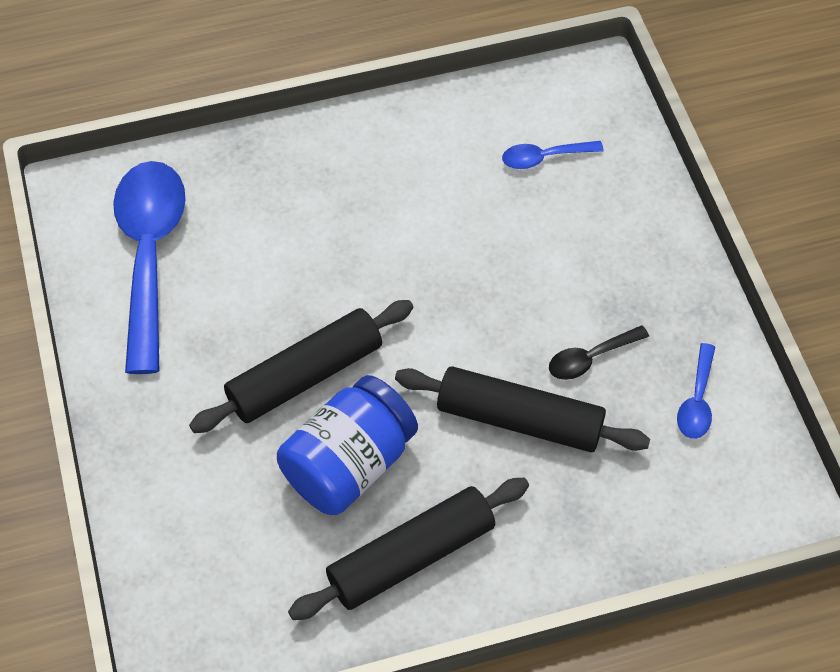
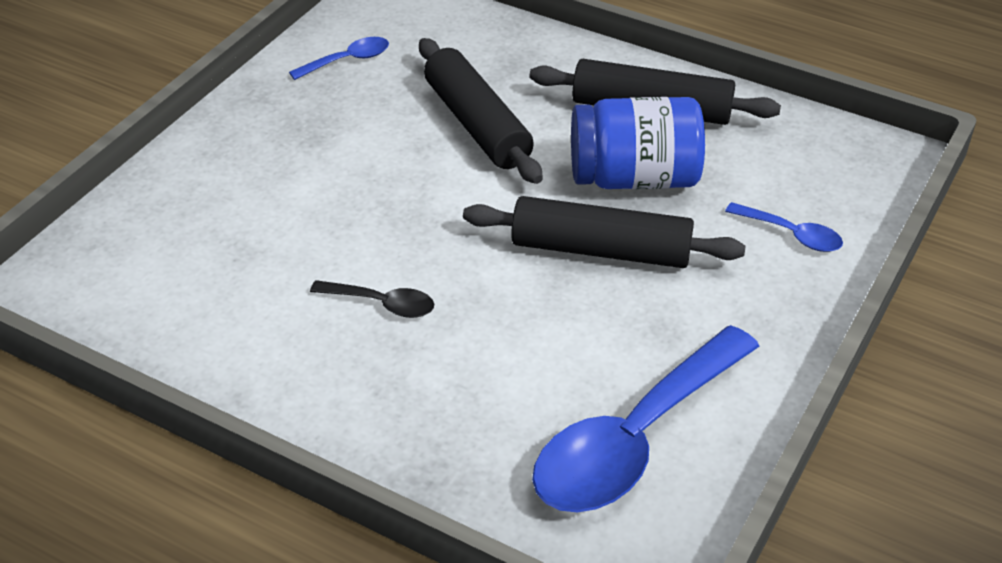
camera: 135 degrees left, 15 degrees down
(544, 158) = (190, 260): blue spoon -> blue spoon (791, 234)
(590, 358) = (376, 122): black spoon -> black spoon (382, 304)

